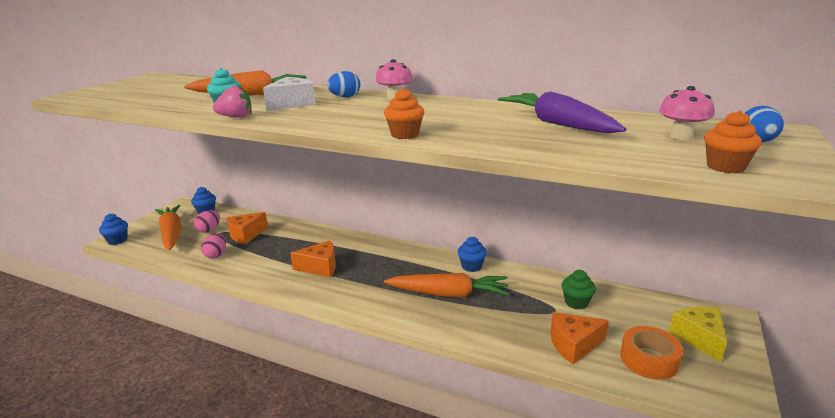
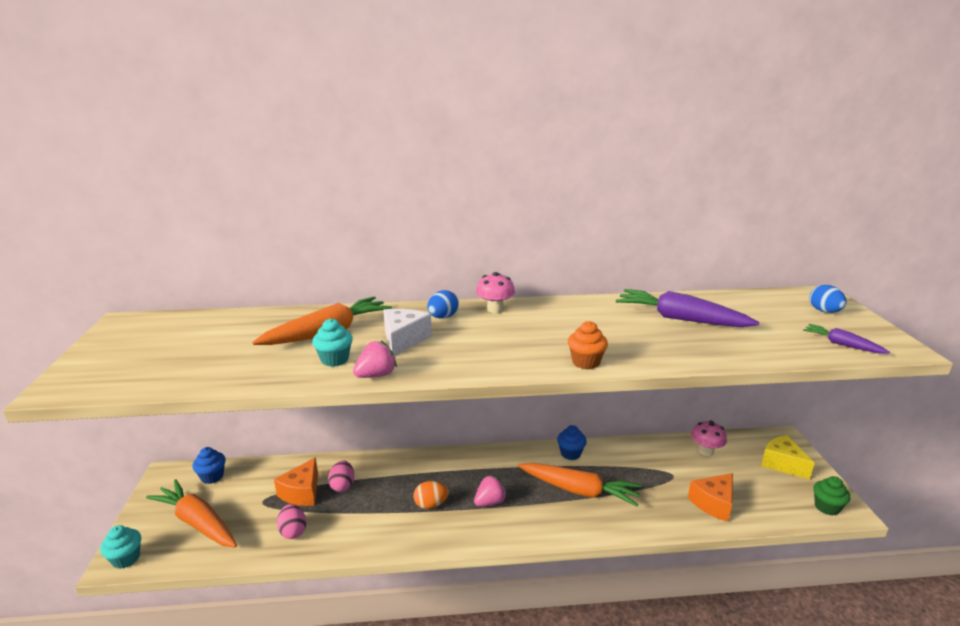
camera: 30 degrees left, 0 degrees up
(117, 240) = (126, 558): blue cupcake -> turquoise cupcake
(209, 230) = (245, 501): pink egg -> pink egg (342, 485)
(320, 267) = (431, 504): orange cheese -> orange egg
(365, 279) = (490, 502): none -> pink strawberry
(448, 294) = (579, 490): orange carrot -> orange carrot turned 45 degrees clockwise
(576, 302) = (681, 461): green cupcake -> green cupcake (826, 507)
(649, 359) = (769, 495): orange tape -> none
(681, 136) = (776, 315): pink mushroom -> pink mushroom (706, 451)
(725, 167) = (842, 344): orange cupcake -> purple carrot

